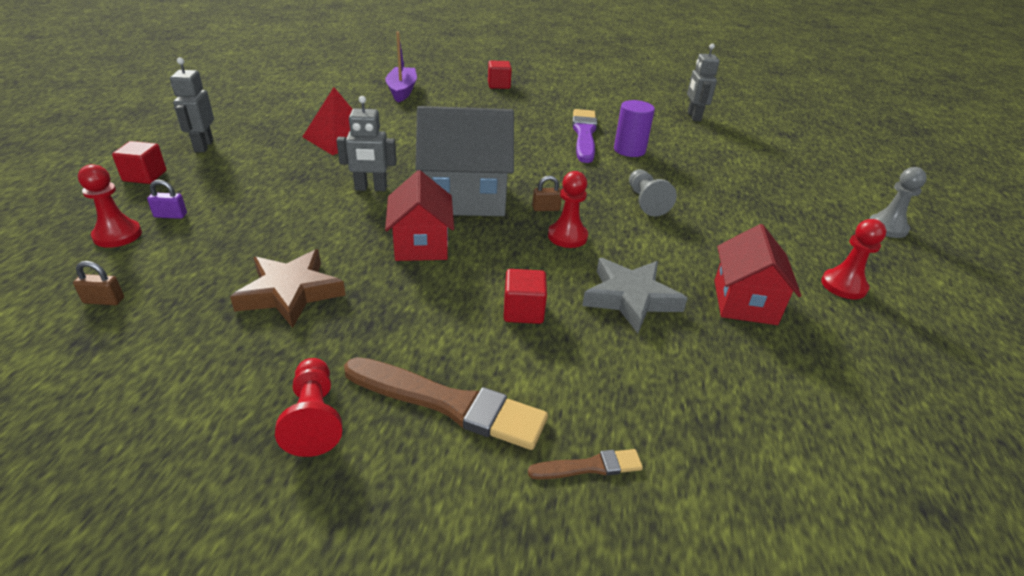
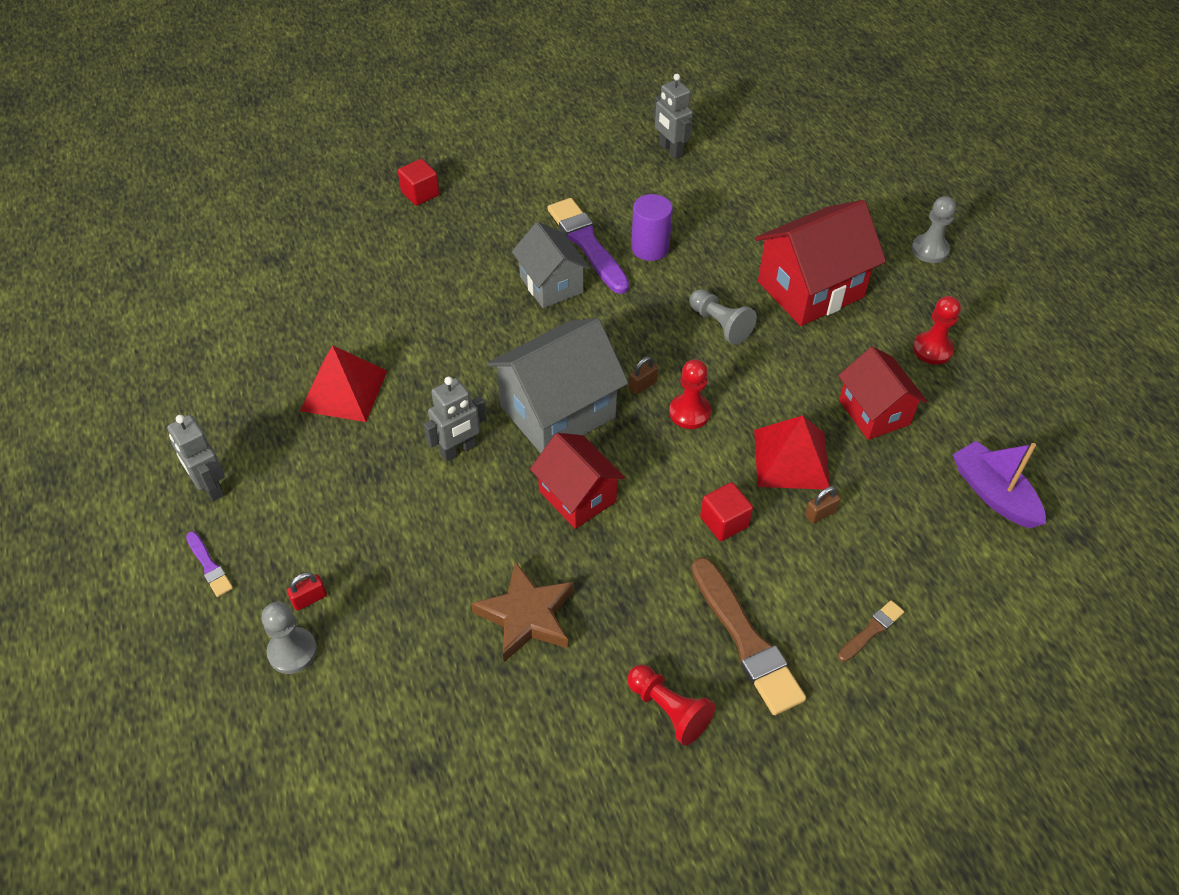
camera: 30 degrees left, 15 degrees up
(104, 300) = (382, 721): brown padlock -> brown padlock (820, 513)
(117, 235) = (292, 651): red pawn -> grey pawn
(145, 176) = (209, 566): red cube -> purple brush
(170, 215) = (309, 599): purple padlock -> red padlock
(402, 91) = (321, 265): purple boat -> purple boat (993, 493)
(449, 403) = (746, 640): brown brush -> brown brush turned 75 degrees clockwise
(536, 142) = (551, 284): none -> grey house
(630, 298) = (791, 459): grey star -> red pyramid
(746, 211) = (810, 289): none -> red house

